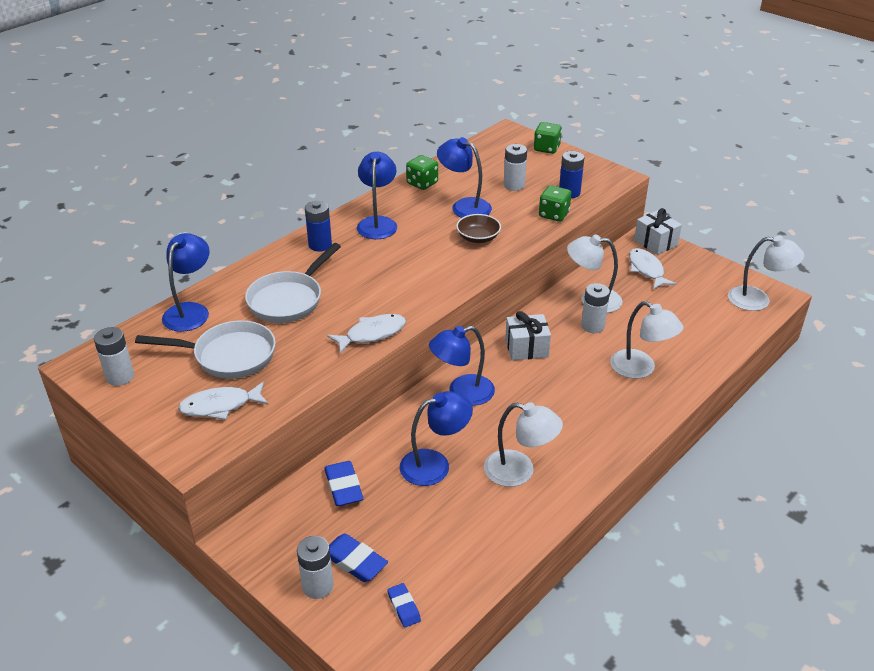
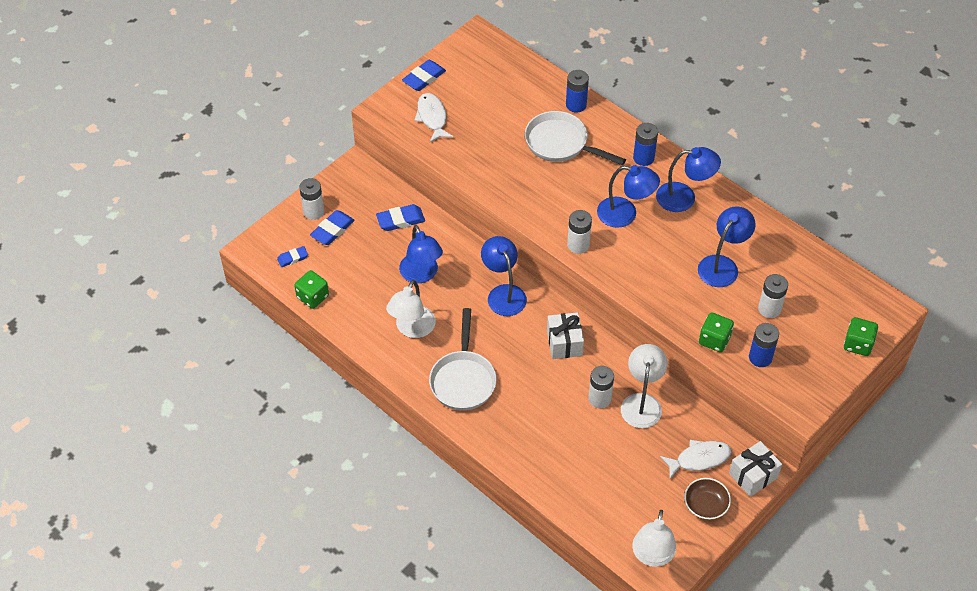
camera: 90 degrees right, 15 degrees up
(120, 377) = (465, 58): white battery -> white battery (578, 245)
(143, 415) = (424, 78): none -> blue eraser
(190, 311) = (543, 85): blue lamp -> blue lamp (625, 214)
(228, 356) = (488, 115): white pan -> white pan (463, 379)
(230, 287) = (576, 105): none -> blue battery
(372, 334) = (516, 200): white fish -> none
(422, 183) = (763, 230): green dice -> green dice (313, 297)
(478, 238) = (665, 275): brown bowl -> brown bowl (705, 505)
(640, 369) = (537, 430): white lamp -> none

